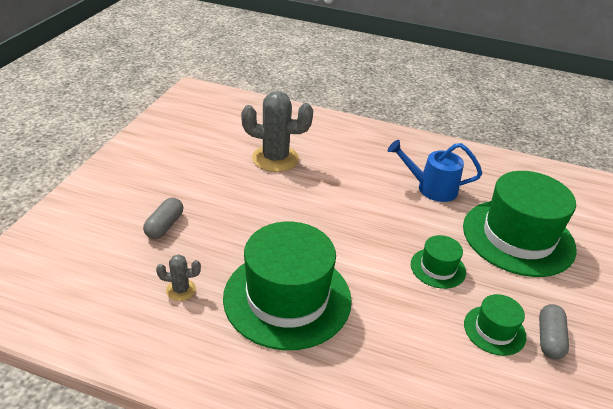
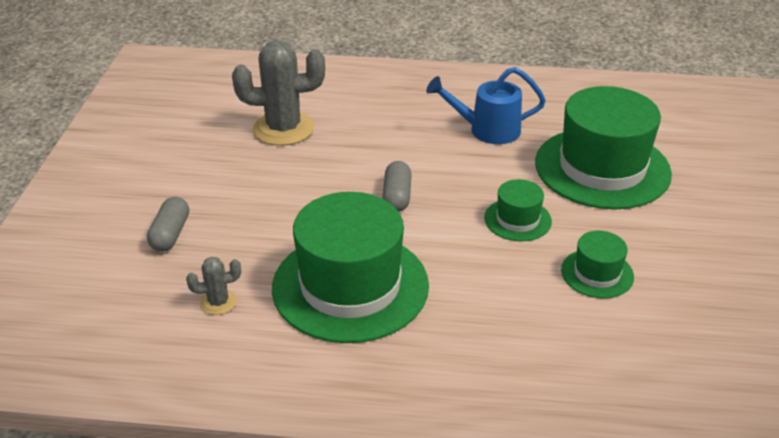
camera: 10 degrees left, 0 degrees up
(549, 339) = (658, 270): grey capsule -> grey capsule (396, 196)

